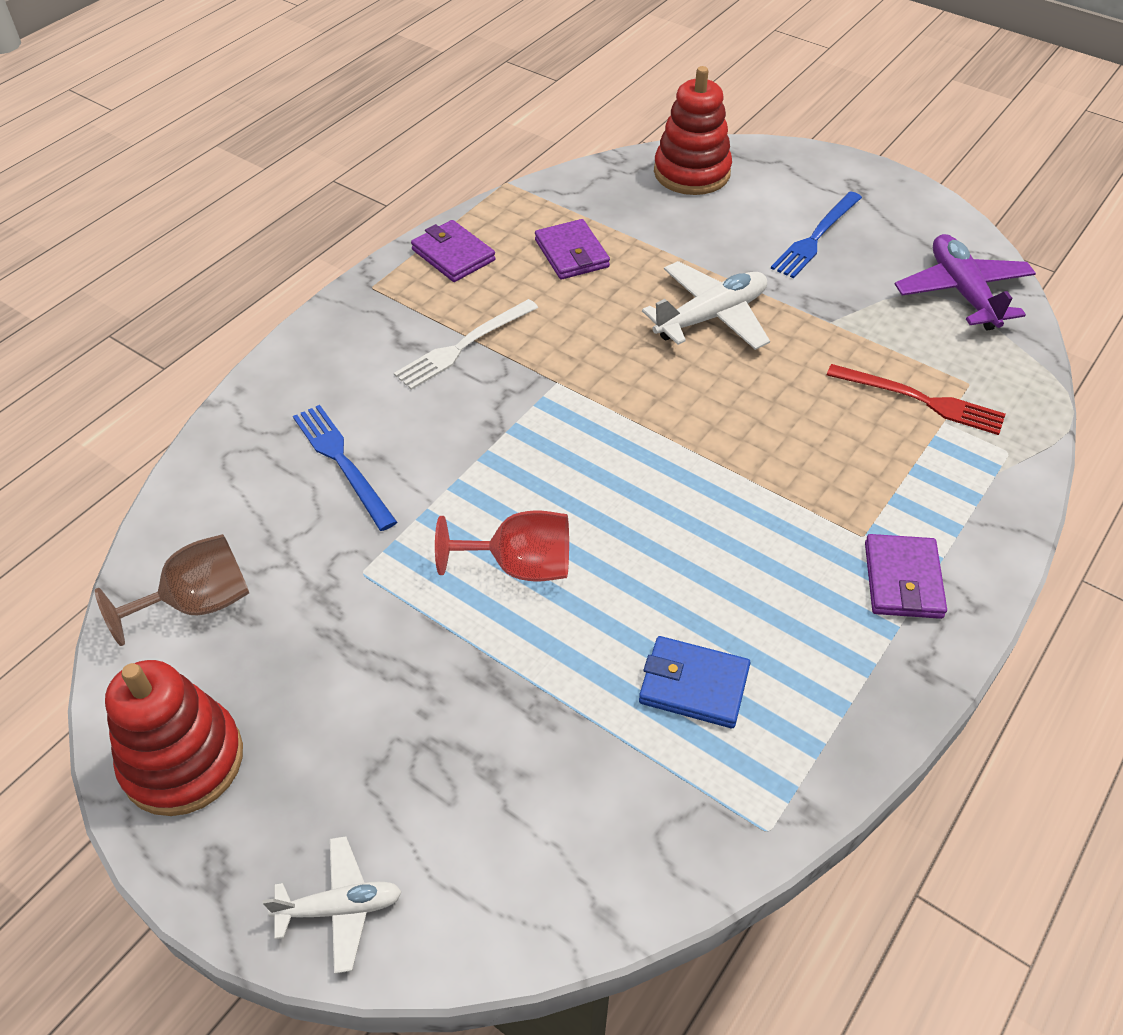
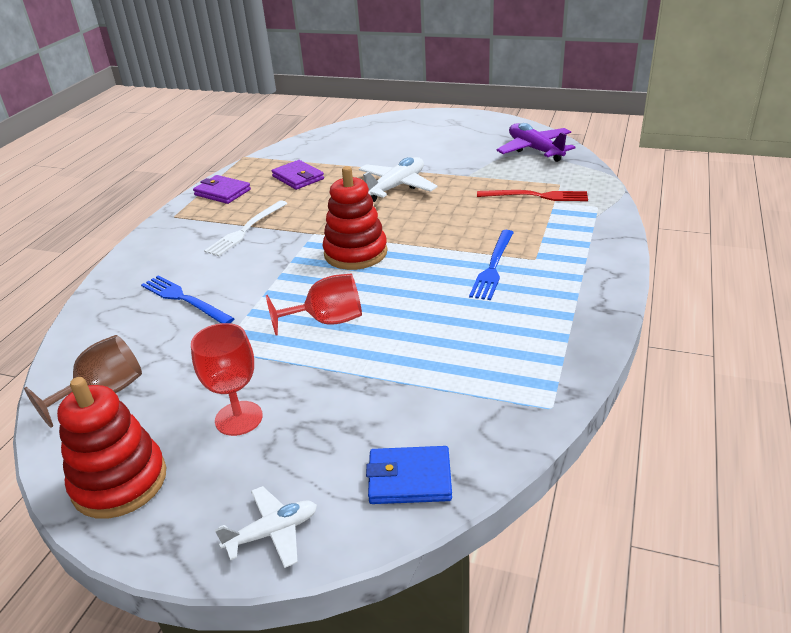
camera: 15 degrees left, 15 degrees down
(352, 705) = (238, 418): none -> red goblet
(691, 173) = (355, 133): red stacking toy -> red stacking toy (355, 253)
(693, 685) = (467, 350): blue wallet -> blue wallet (409, 479)
(816, 237) = (441, 144): blue fork -> blue fork (493, 266)
(902, 580) = (569, 272): purple wallet -> none

